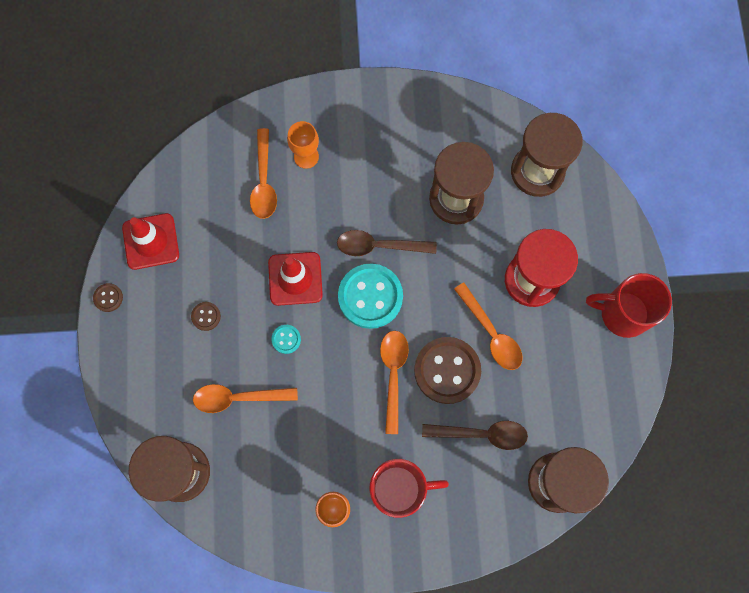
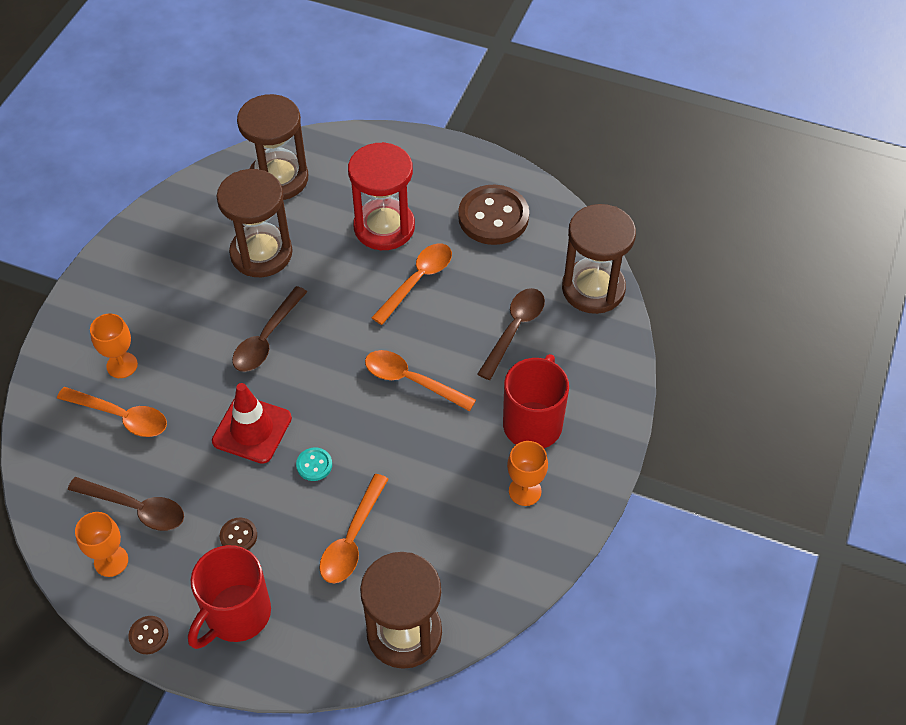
camera: 65 degrees left, 20 degrees down
(151, 241) = (111, 561): red traffic cone -> orange goblet
(197, 234) = (136, 508): none -> brown spoon
(370, 297) = (316, 368): turquoise button -> none
(447, 371) = (434, 332): brown button -> brown button (493, 217)
(491, 333) = (417, 281): orange spoon -> orange spoon turned 45 degrees counterclockwise
(622, 313) = (459, 173): red mug -> red mug (236, 615)

